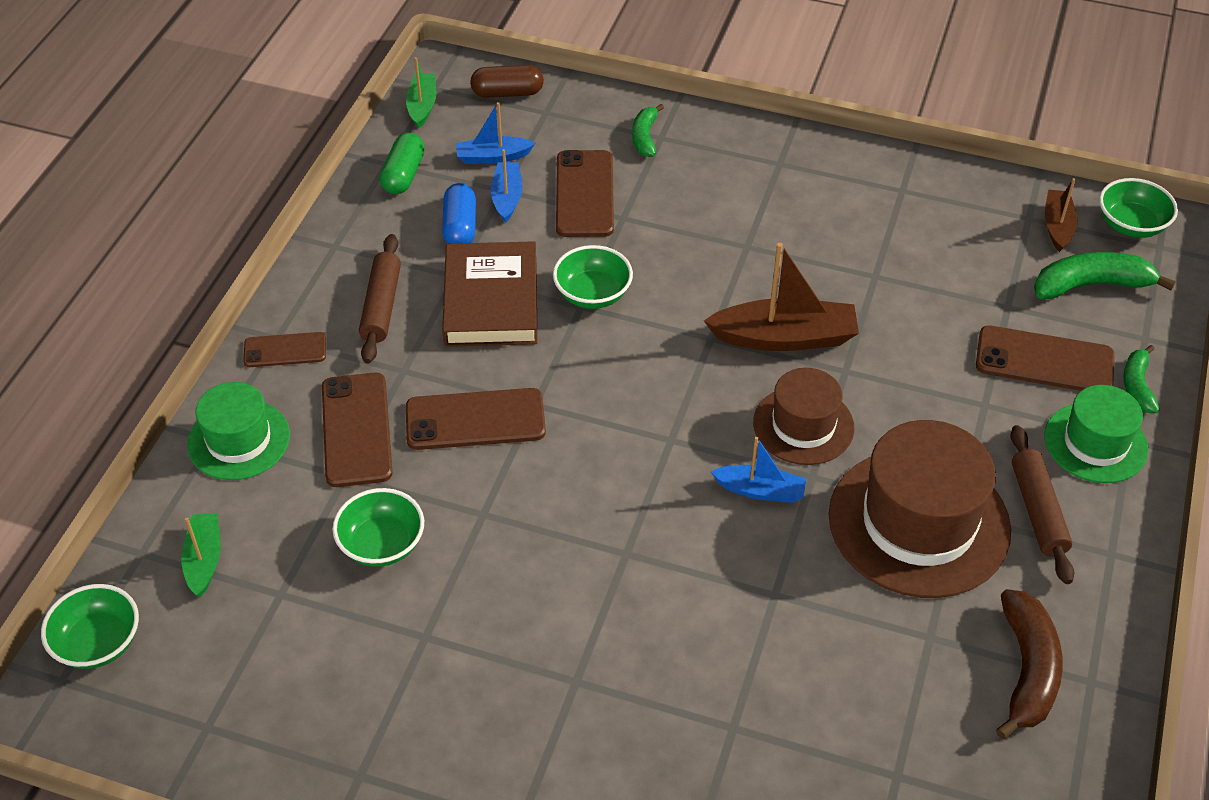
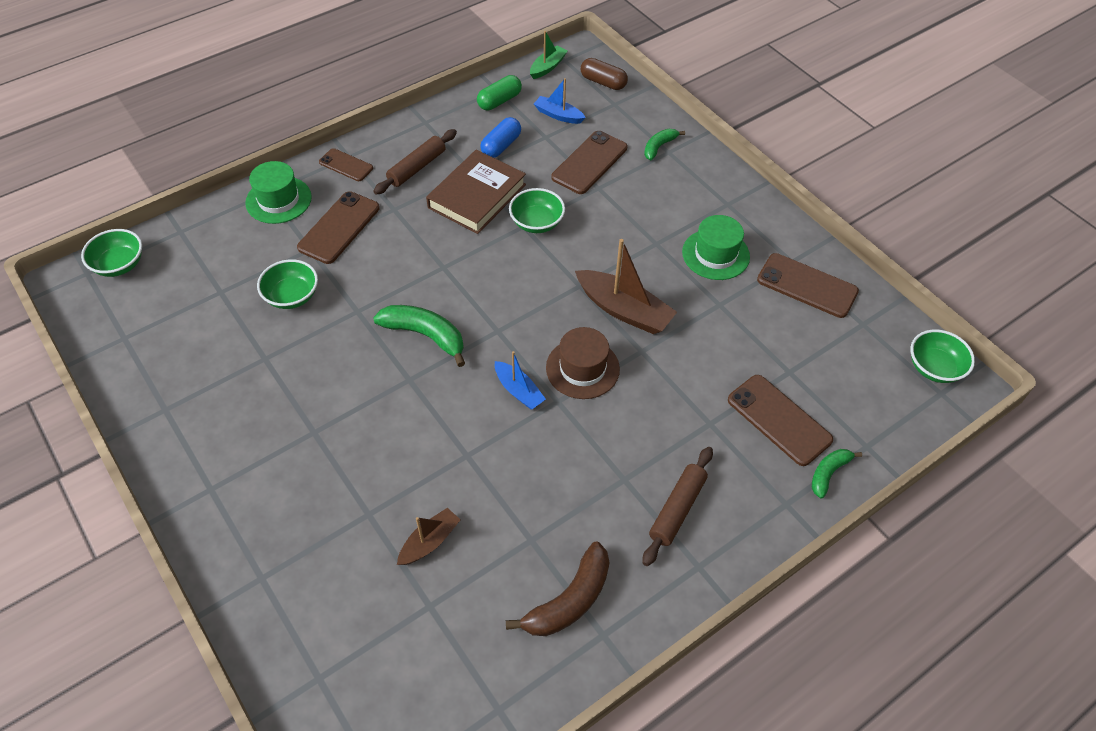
camera: 35 degrees right, 5 degrees up
(204, 560) = (203, 252): green boat -> none
(475, 420) = (403, 257): brown phone -> brown phone (807, 286)
(507, 197) = (543, 142): blue boat -> none
(919, 522) = (594, 468): brown hat -> none
(1057, 226) = (878, 340): brown boat -> brown boat (429, 542)
(1091, 285) = (863, 391): green banana -> green banana (425, 335)
(1095, 443) = (760, 491): green hat -> green hat (715, 254)

